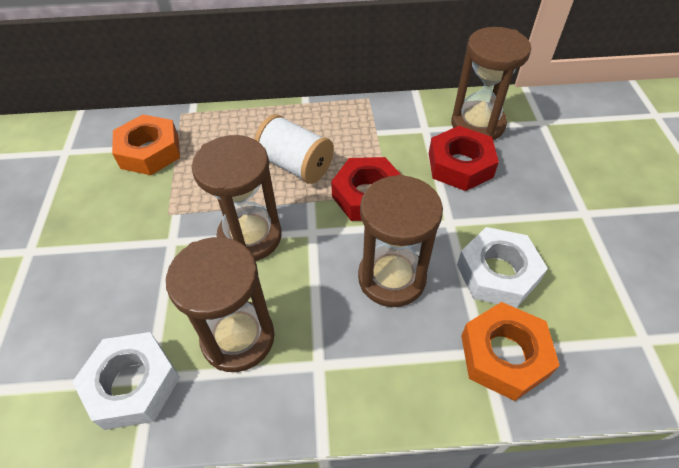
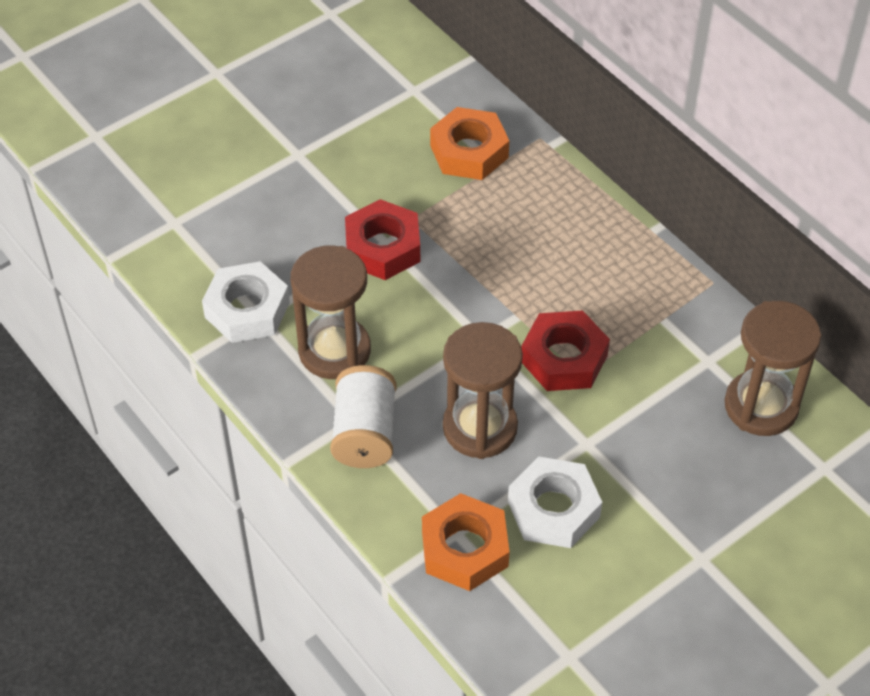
camera: 55 degrees right, 0 degrees up
(250, 236) = (437, 295): brown hourglass -> none
(295, 165) = (553, 277): white spool -> white spool (364, 433)
(460, 165) = (677, 417): red nut -> red nut (382, 247)

